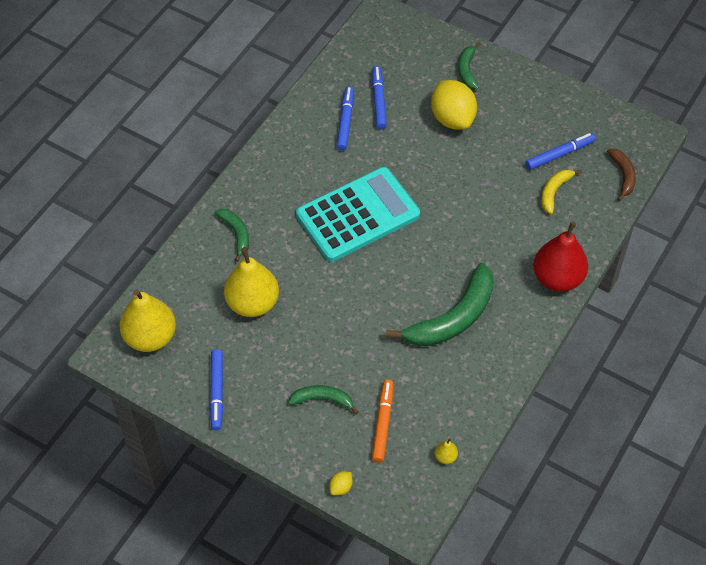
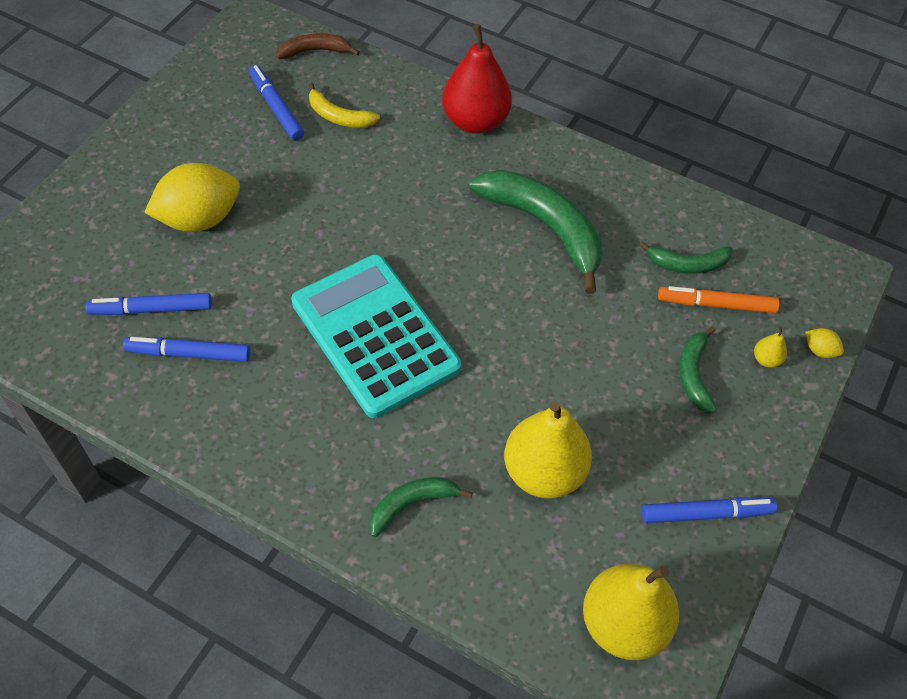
camera: 95 degrees left, 0 degrees up
(445, 457) = (749, 239): yellow pear -> yellow pear (766, 359)
(467, 70) = (107, 199): green banana -> green banana (687, 264)

